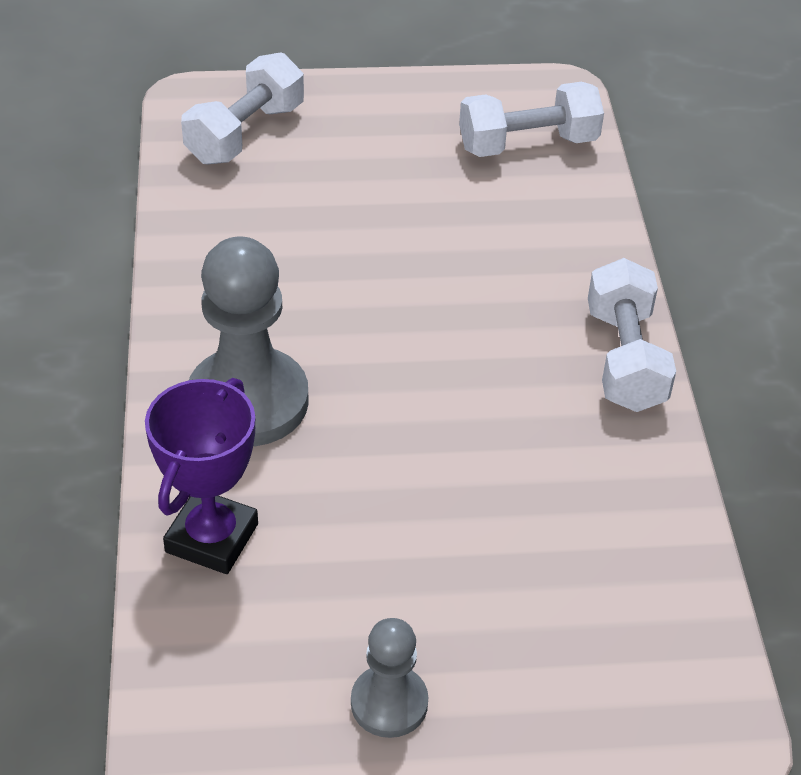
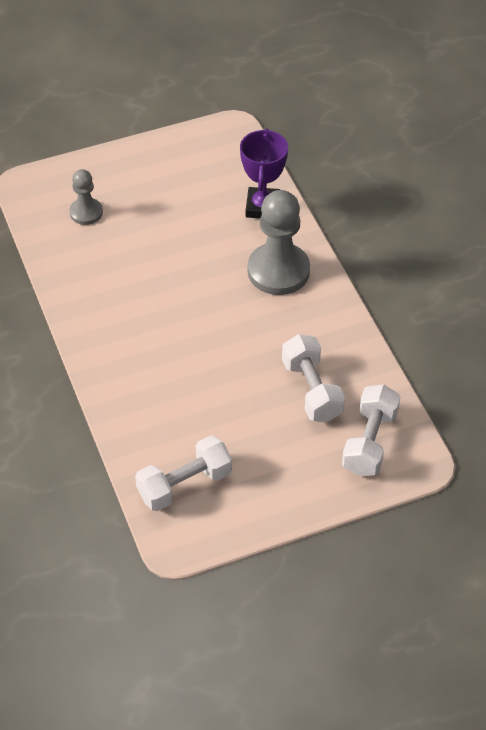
camera: 165 degrees right, 5 degrees up
(389, 703) = (161, 165): grey pawn -> grey pawn (86, 212)
(625, 359) = (92, 343): white dumbbell -> white dumbbell (311, 390)

